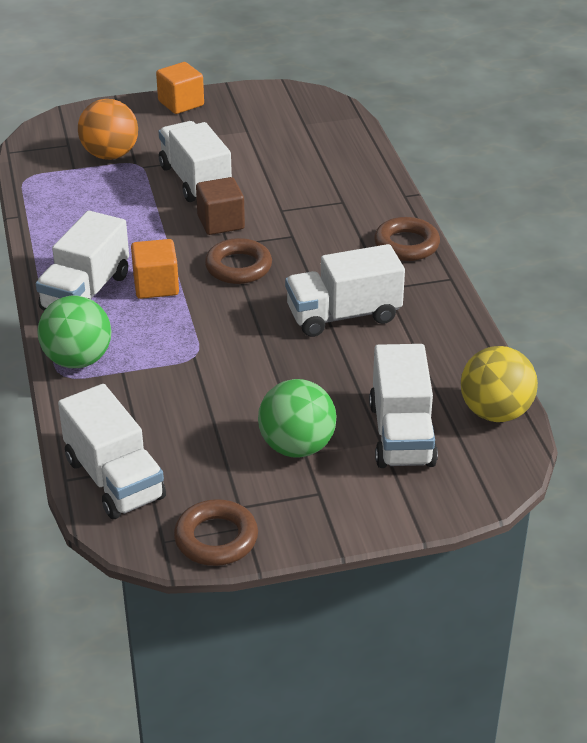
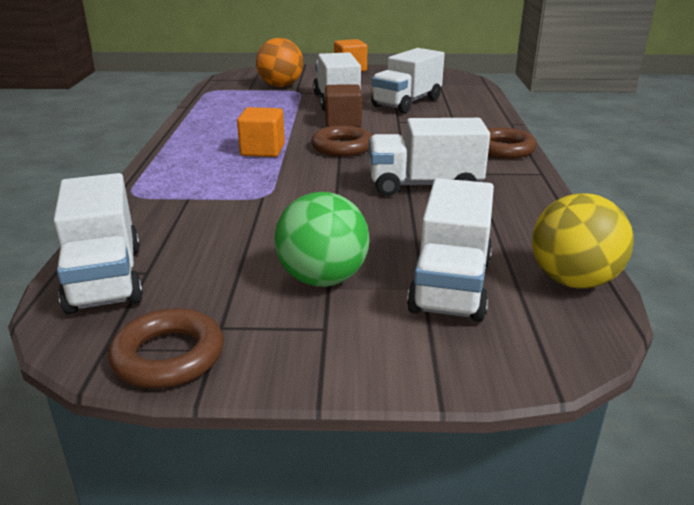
camera: 15 degrees right, 10 degrees down
(78, 360) = (155, 186): green ball -> none
(86, 292) = (200, 148): white truck -> white truck (407, 103)

